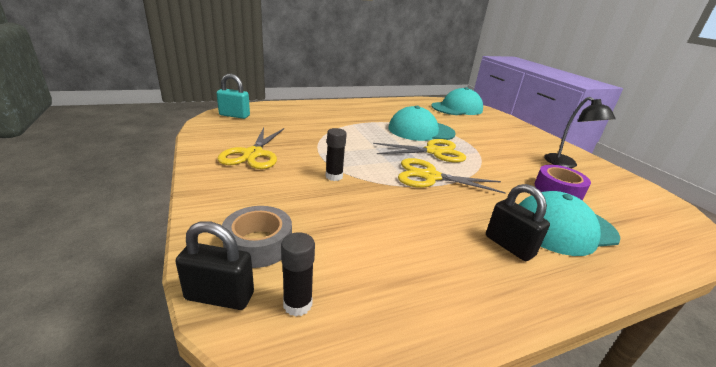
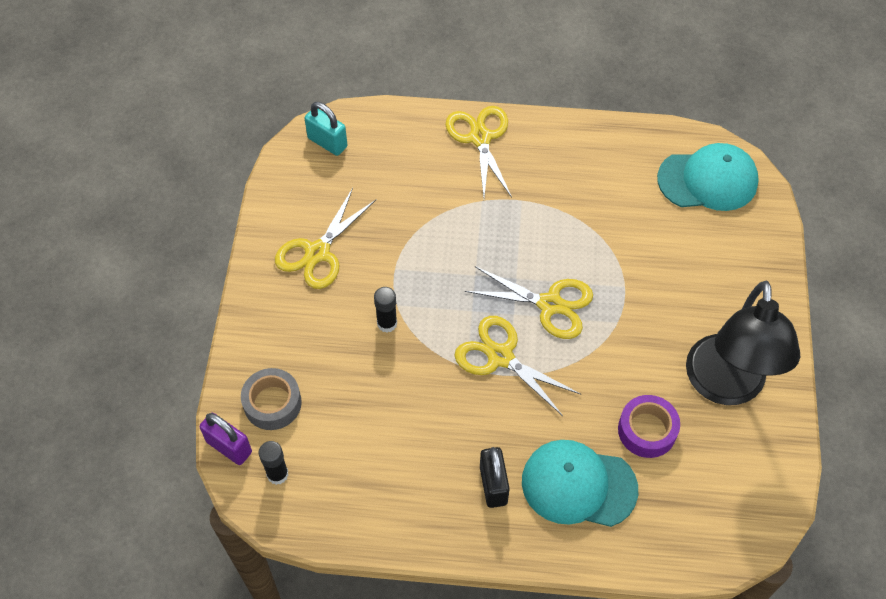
camera: 30 degrees right, 30 degrees up
(220, 296) = (229, 447): black padlock -> purple padlock
(331, 107) = (480, 138): none -> yellow scissors
(421, 131) = (575, 244): turquoise cap -> none
(565, 164) = (725, 386): black lamp -> black lamp, size x1.79

